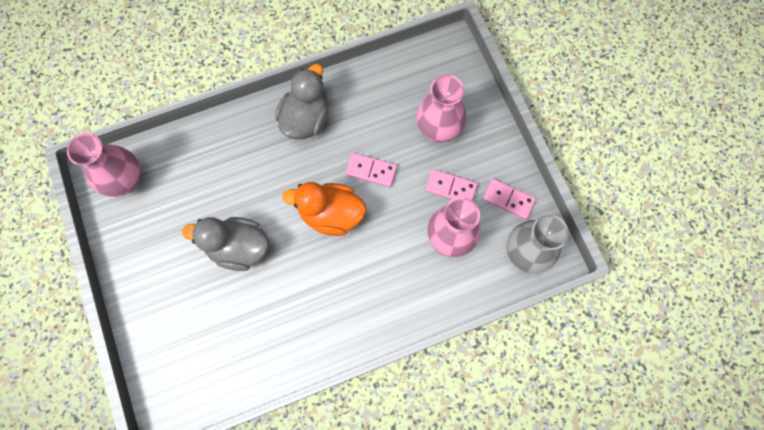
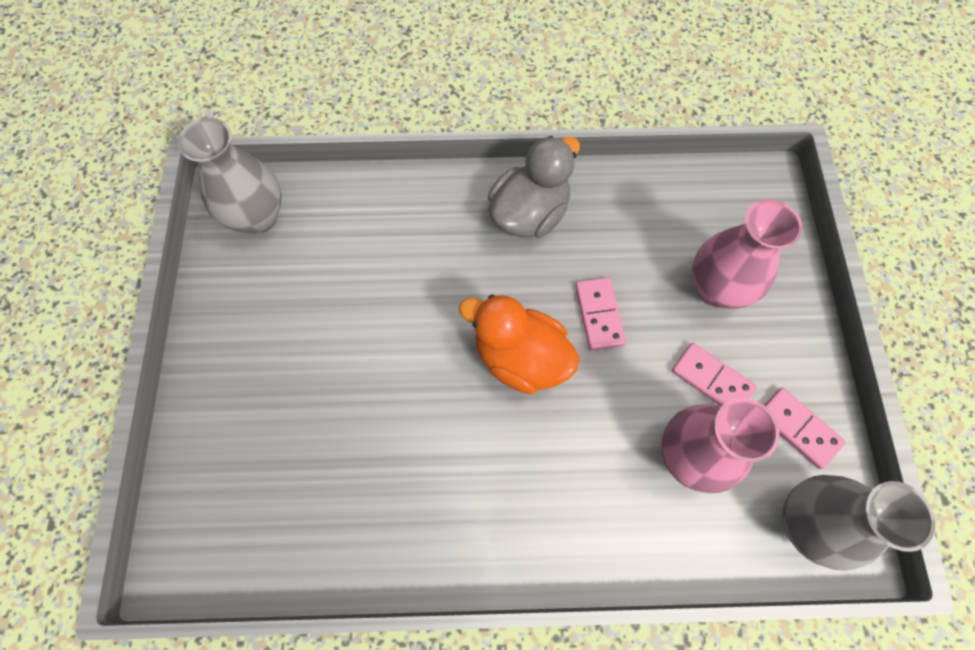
camera: 20 degrees right, 5 degrees down
(126, 181) = (258, 217): pink vase -> grey vase
(238, 248) = (371, 359): grey duck -> none
(371, 171) = (599, 315): pink domino -> pink domino turned 45 degrees clockwise

